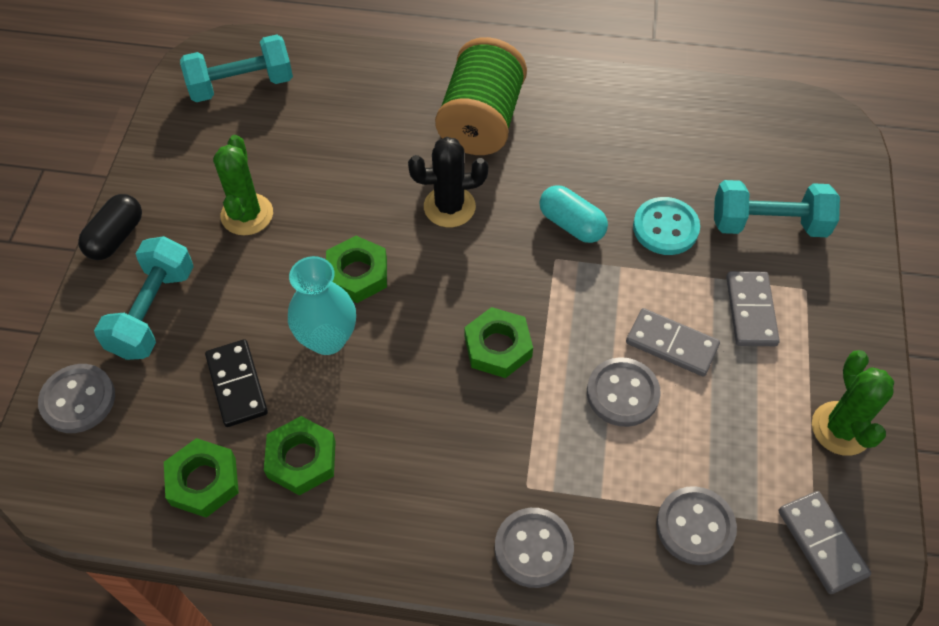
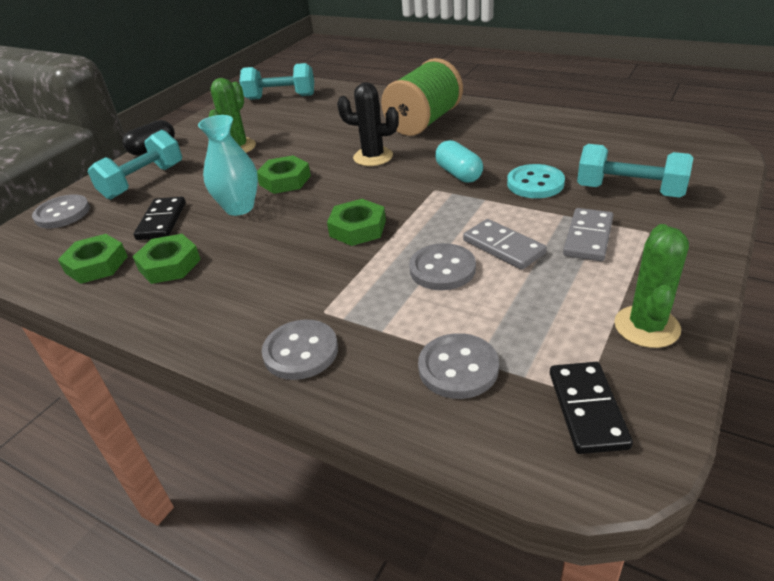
camera: 25 degrees right, 20 degrees down
(822, 543) = (587, 409): grey domino -> black domino

